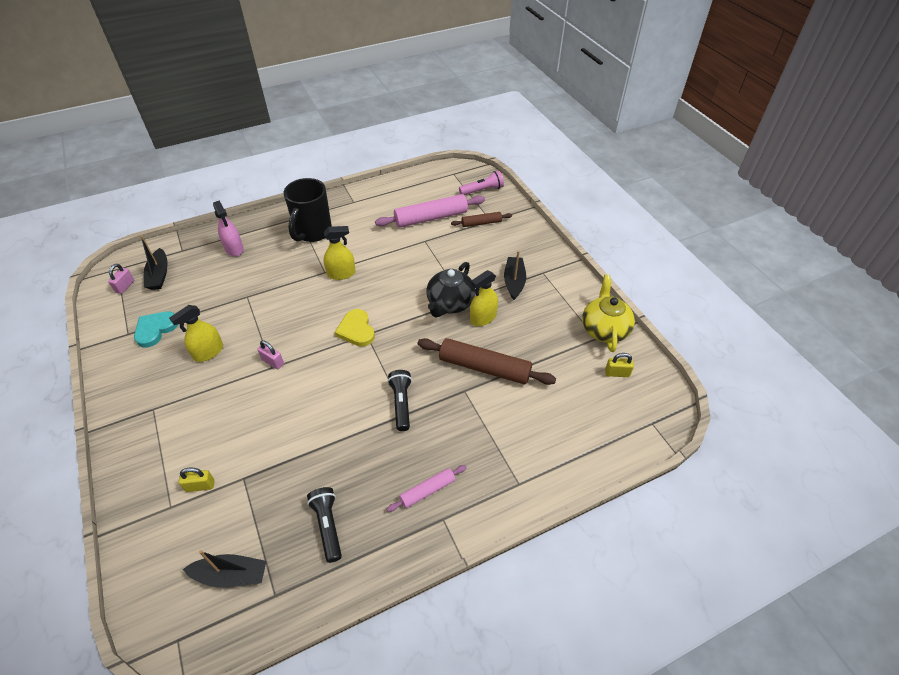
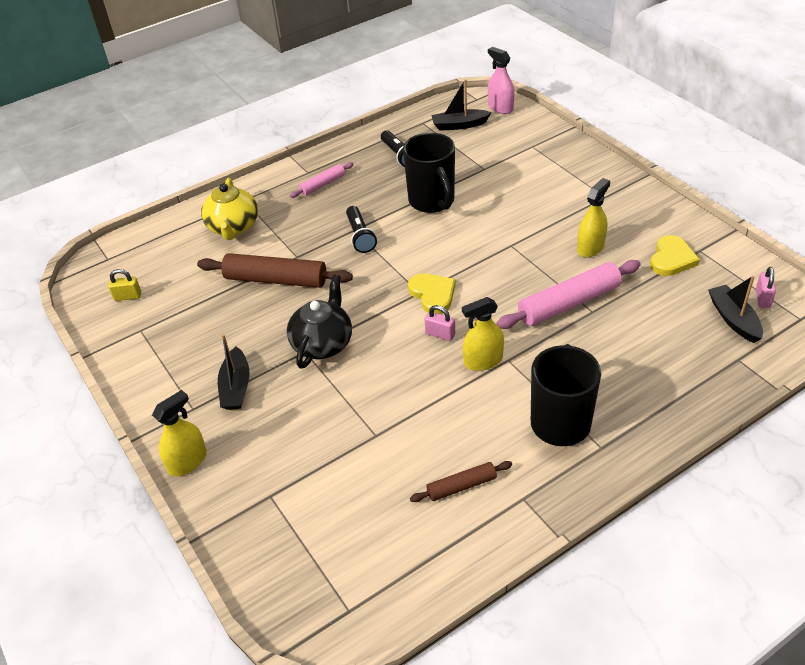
camera: 175 degrees right, 5 degrees down
(155, 329) = (671, 259): turquoise heart -> yellow heart
(200, 486) = (517, 159): yellow padlock -> none
(234, 248) = (663, 374): pink spray bottle -> pink spray bottle (500, 107)
(273, 362) = (512, 250): pink padlock -> pink padlock (440, 334)
(318, 437) = (432, 201): none -> black mug
(431, 217) = (374, 484): pink rolling pin -> pink rolling pin (569, 303)
(481, 223) = (285, 486): brown rolling pin -> brown rolling pin (461, 486)
(482, 190) = (286, 569): pink flashlight -> none
(483, 318) = (279, 332): yellow spray bottle -> yellow spray bottle (187, 461)
(604, 329) = (127, 342): yellow teapot -> yellow teapot (233, 227)

